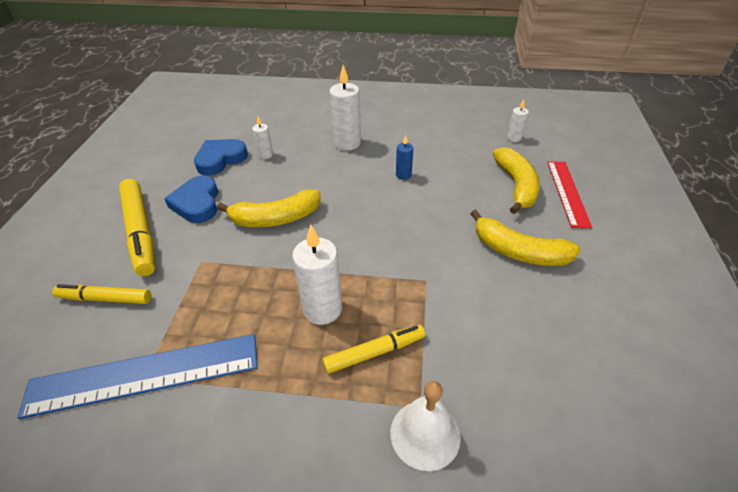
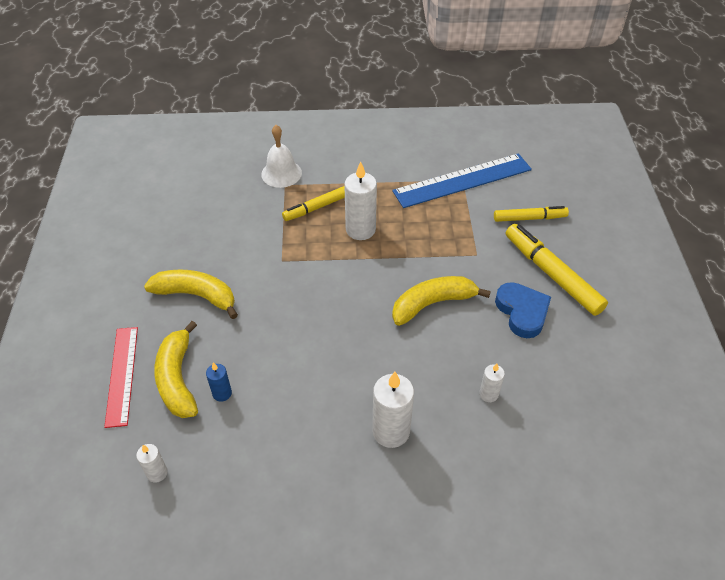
camera: 170 degrees right, 5 degrees up
(220, 159) = (540, 379): blue heart -> none
(403, 175) = (309, 380): blue candle -> blue candle (222, 393)

